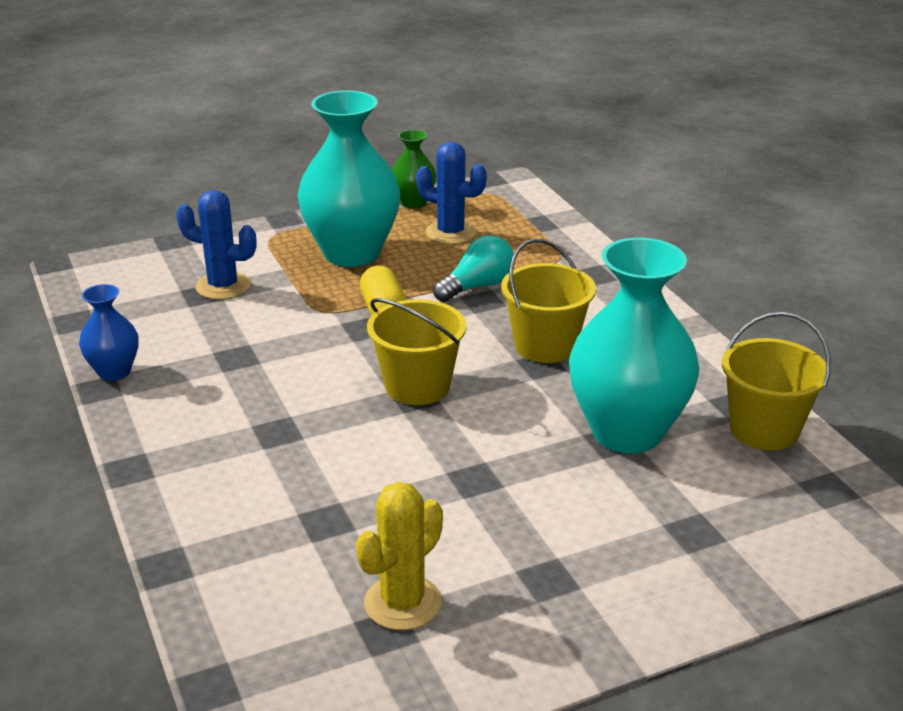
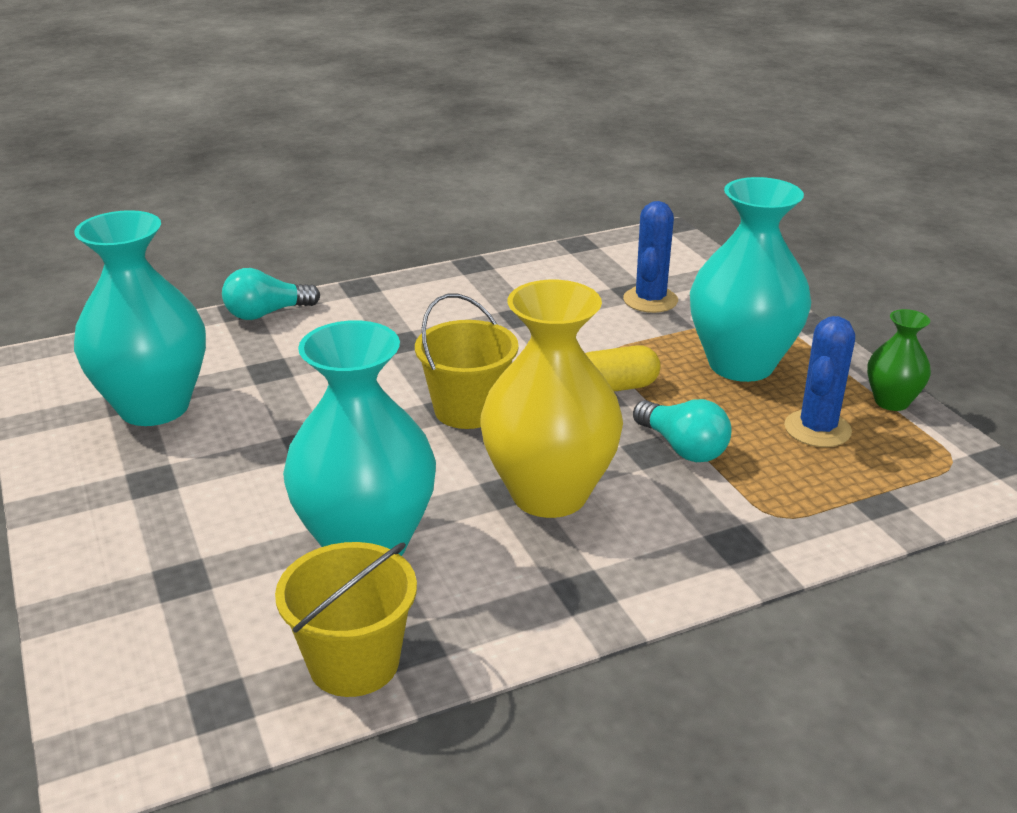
camera: 90 degrees right, 0 degrees up
(114, 371) = (497, 267): blue vase -> none
(182, 539) = (267, 313): none -> turquoise light bulb
(402, 603) = (154, 407): yellow cactus -> turquoise vase
(545, 346) = (549, 494): yellow bucket -> yellow vase

